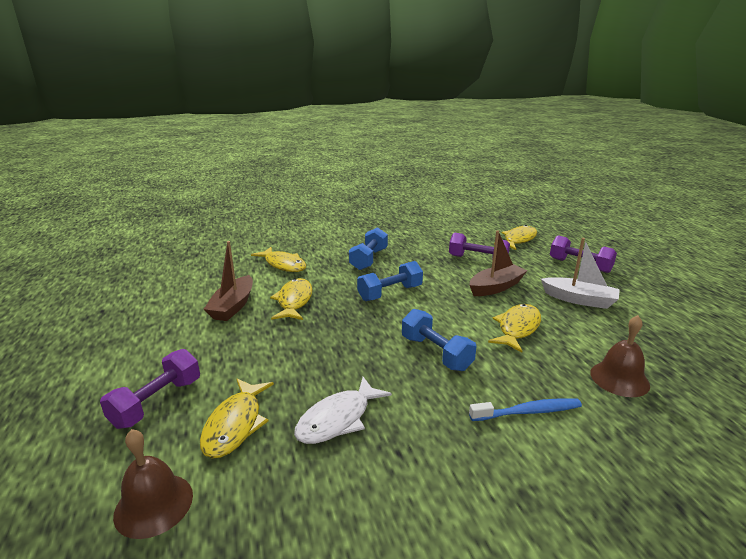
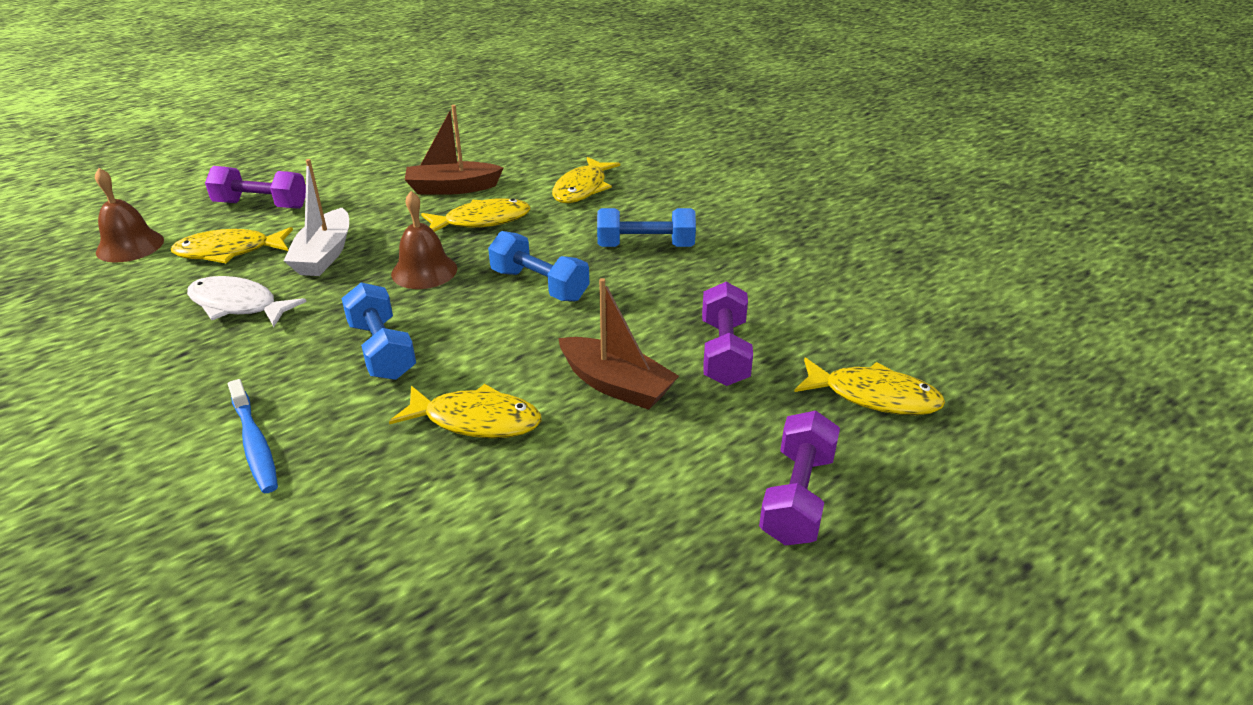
camera: 70 degrees right, 10 degrees up
(436, 353) = (382, 350): blue dumbbell -> blue dumbbell turned 60 degrees counterclockwise
(579, 300) = (618, 495): white boat -> white boat (324, 255)
(619, 378) = (346, 543): brown bell -> brown bell (424, 271)

